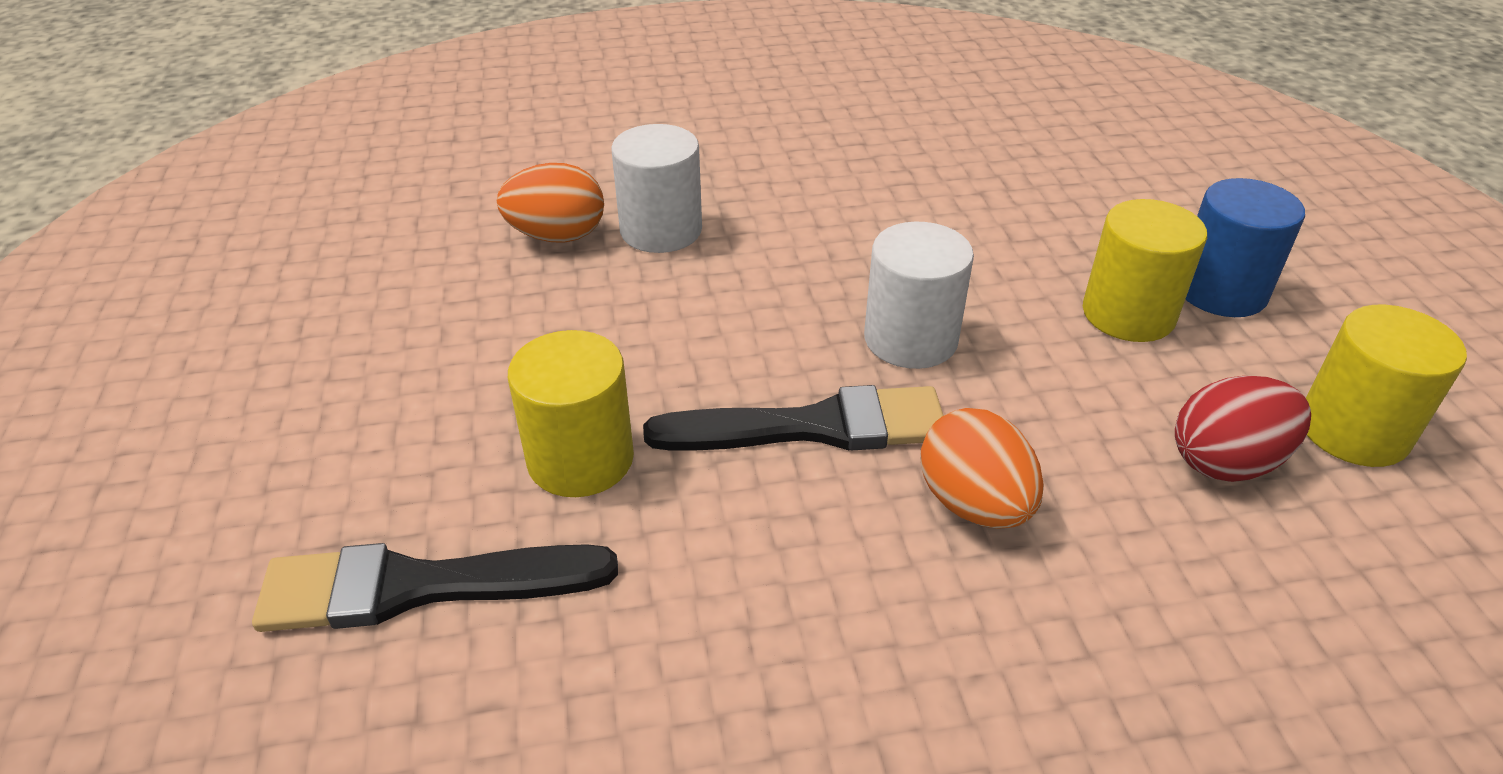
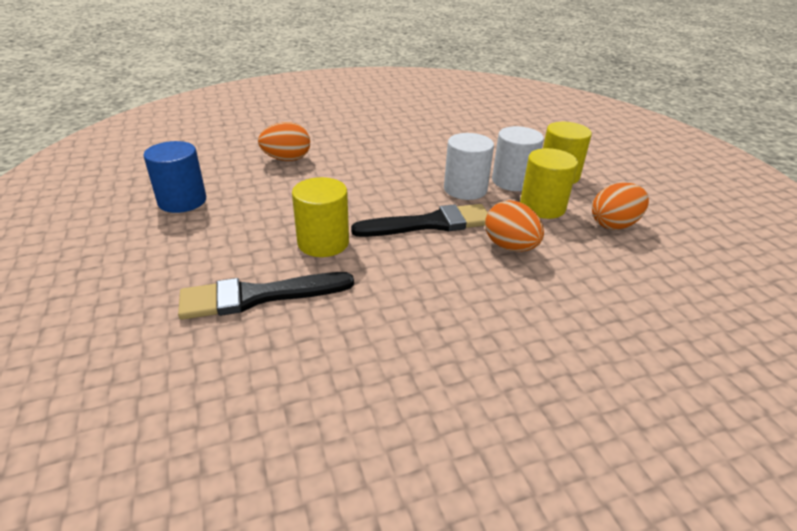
camera: 10 degrees left, 5 degrees down
(661, 230) = (337, 155): white cylinder -> white cylinder (512, 181)
(1220, 291) = (595, 165): blue cylinder -> blue cylinder (182, 201)
(1226, 462) = (614, 224): red egg -> orange egg
(1353, 430) = (663, 210): yellow cylinder -> yellow cylinder (542, 207)

